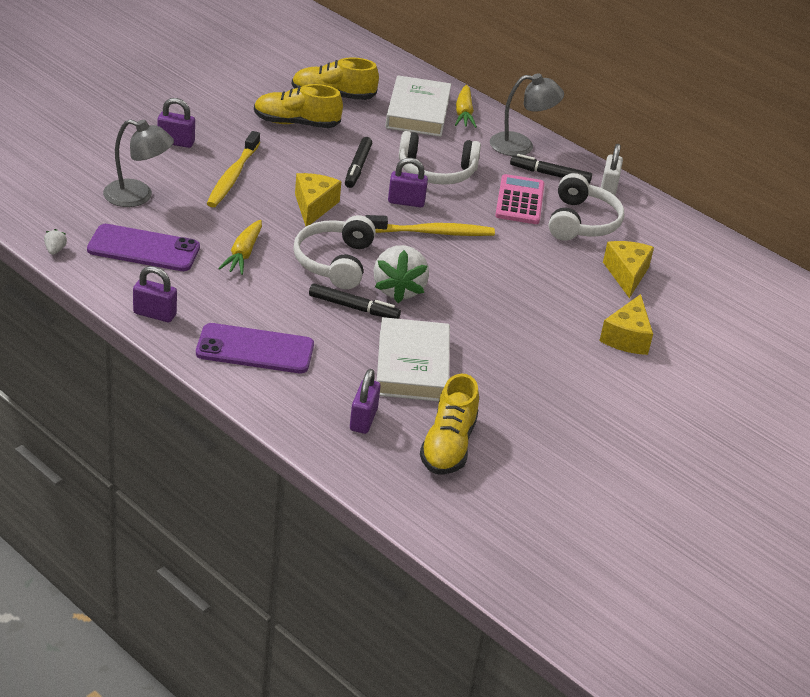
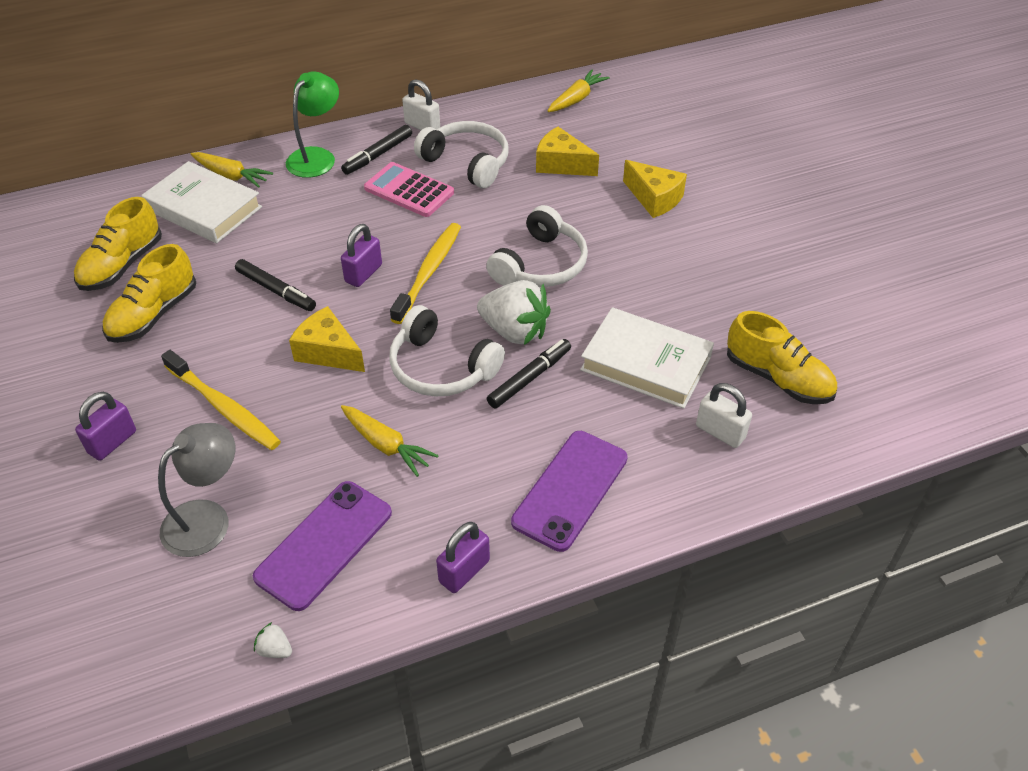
camera: 60 degrees left, 10 degrees up
(363, 419) = (720, 432): purple padlock -> white padlock
(436, 171) = (323, 232): white headphones -> white headphones (540, 264)
(521, 146) = (316, 157): grey lamp -> green lamp
(731, 265) = (576, 99): none -> yellow carrot

